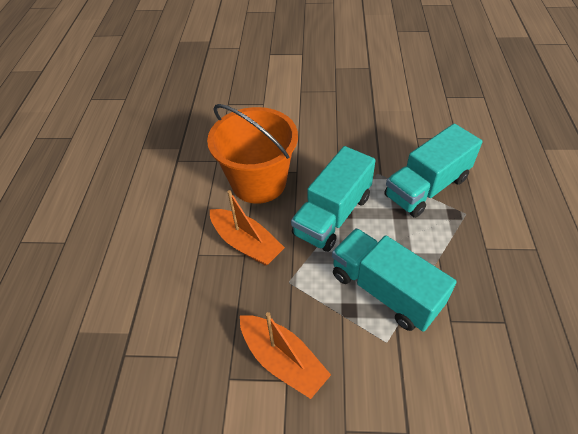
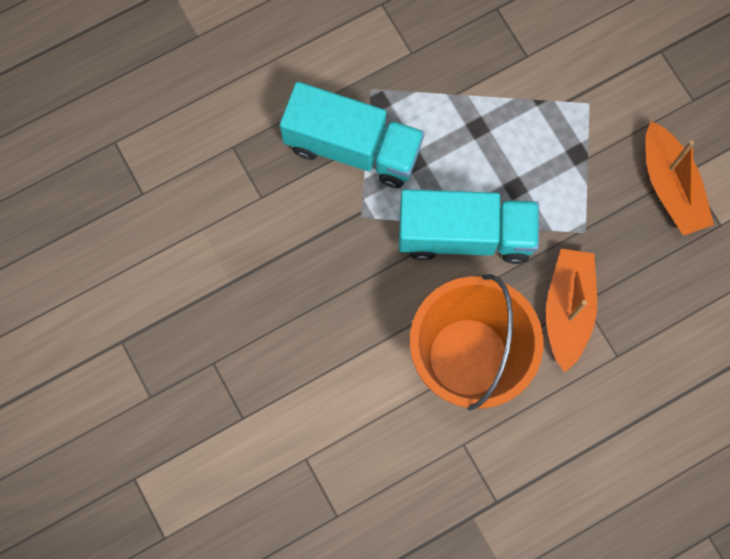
camera: 125 degrees left, 25 degrees up
(283, 360) = (670, 186): orange boat -> orange boat turned 150 degrees clockwise
(385, 290) = (532, 130): turquoise truck -> none

